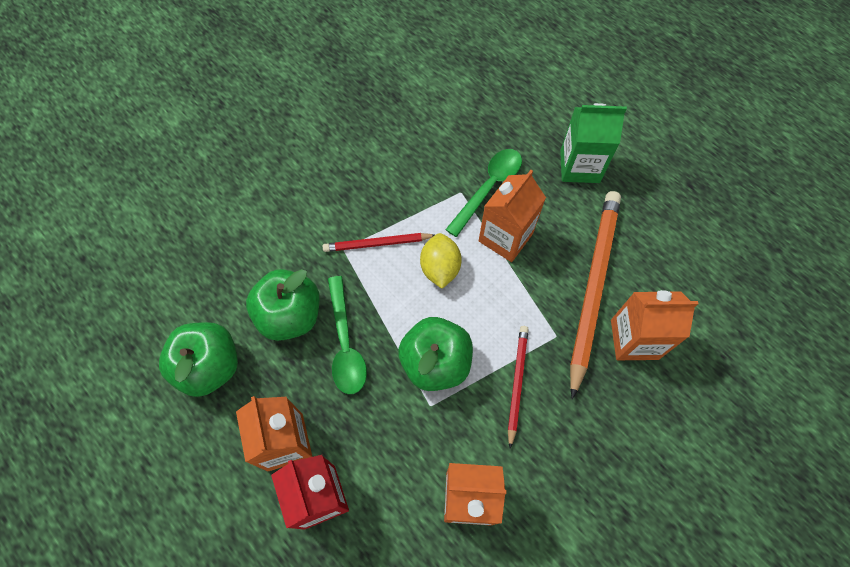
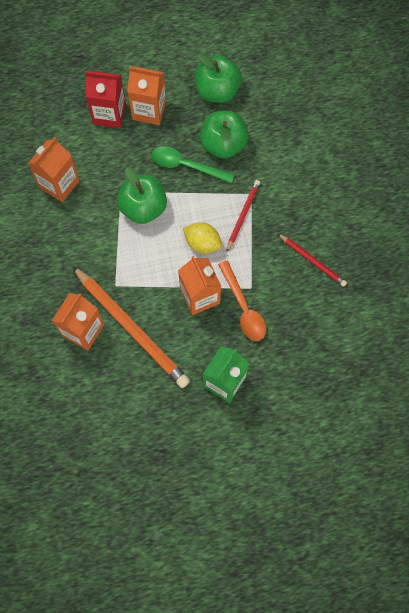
camera: 120 degrees right, 5 degrees up
(488, 188) = (243, 307): green spoon -> orange spoon
(517, 383) = (102, 245): red pencil -> red pencil (312, 261)

